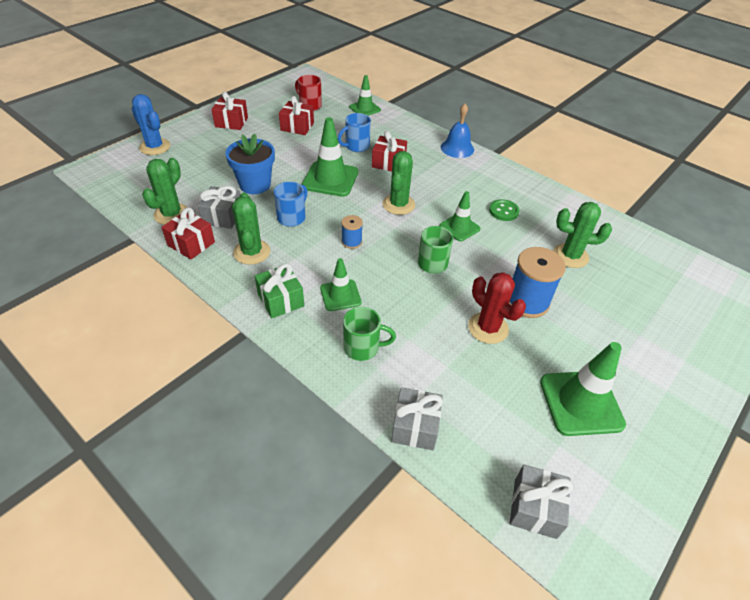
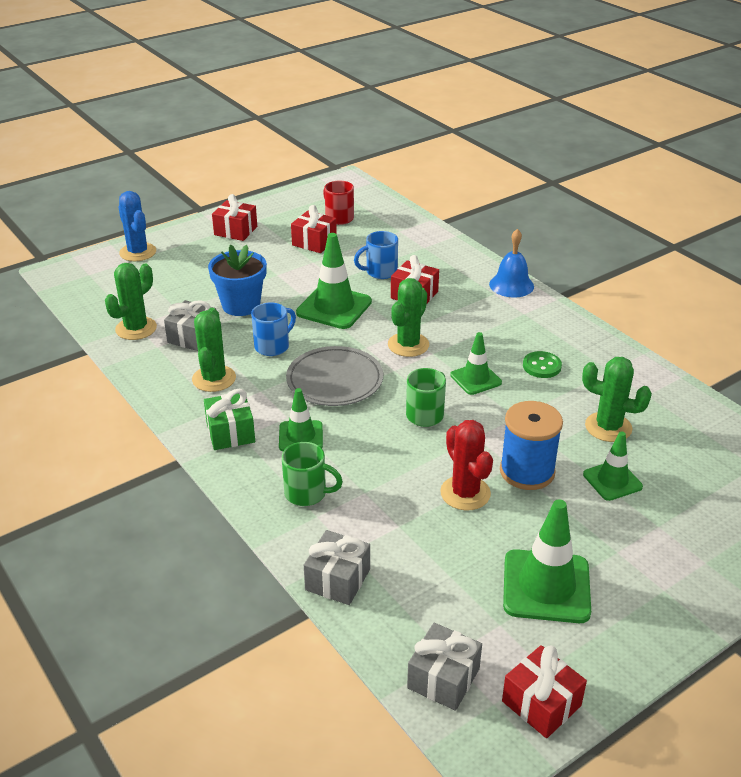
camera: 15 degrees right, 10 degrees down
(191, 244) = (149, 362): red gift -> red gift (541, 703)
(351, 242) = (335, 380): blue spool -> grey plate
(365, 108) = (408, 227): green traffic cone -> green traffic cone (612, 481)

